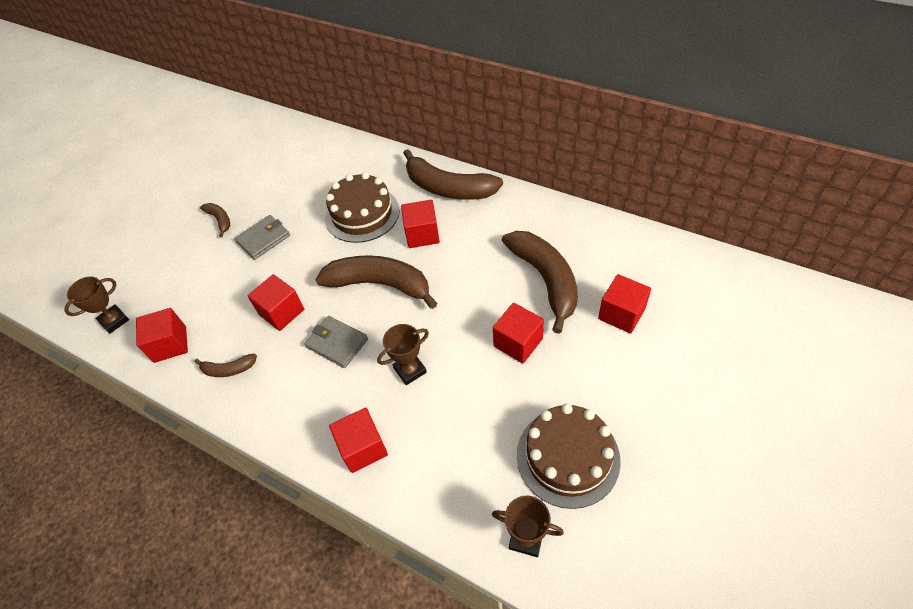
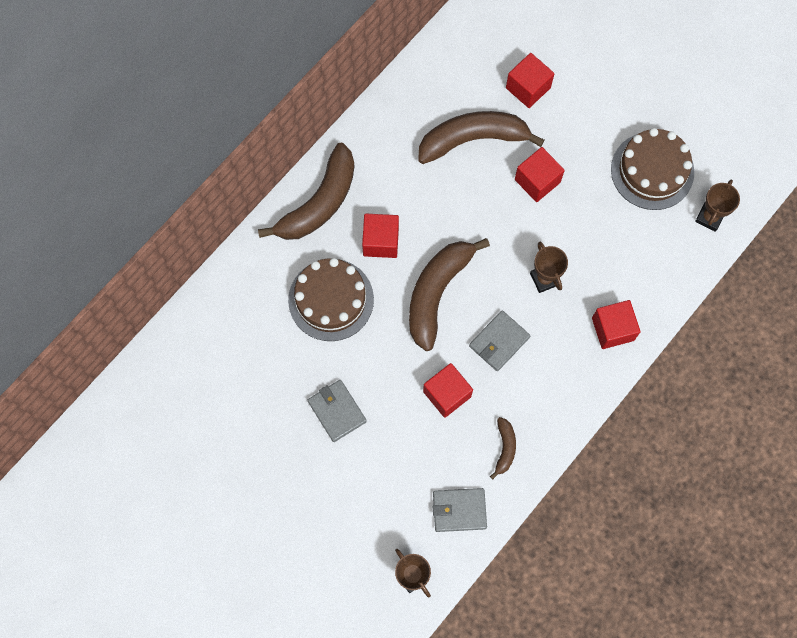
camera: 85 degrees left, 20 degrees up
(170, 344) = (459, 510): red cube -> grey wallet
(220, 220) = (290, 462): brown banana -> none

